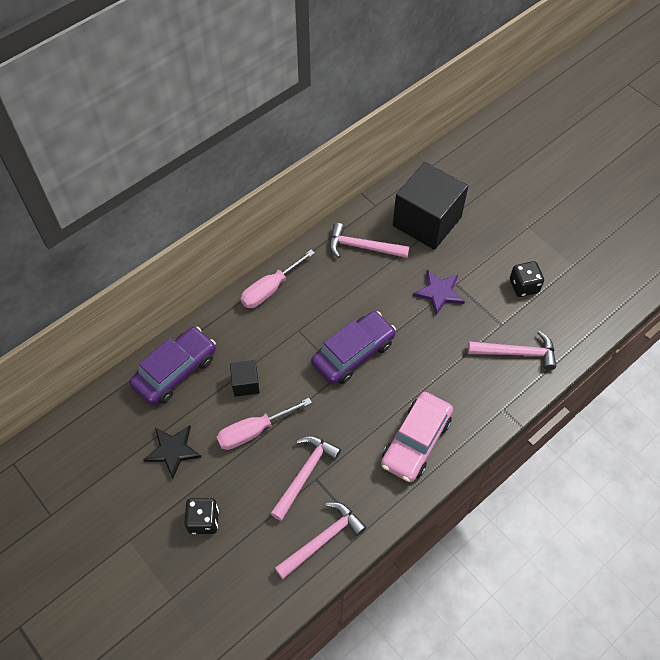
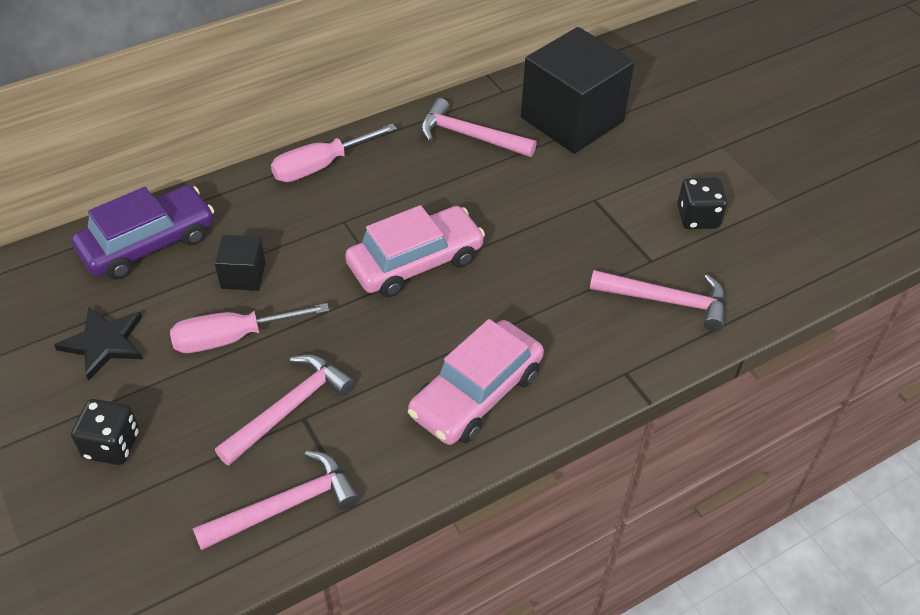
camera: 10 degrees right, 10 degrees down
(353, 353) = (415, 262): purple car -> pink car
(439, 292) = (566, 206): purple star -> none

